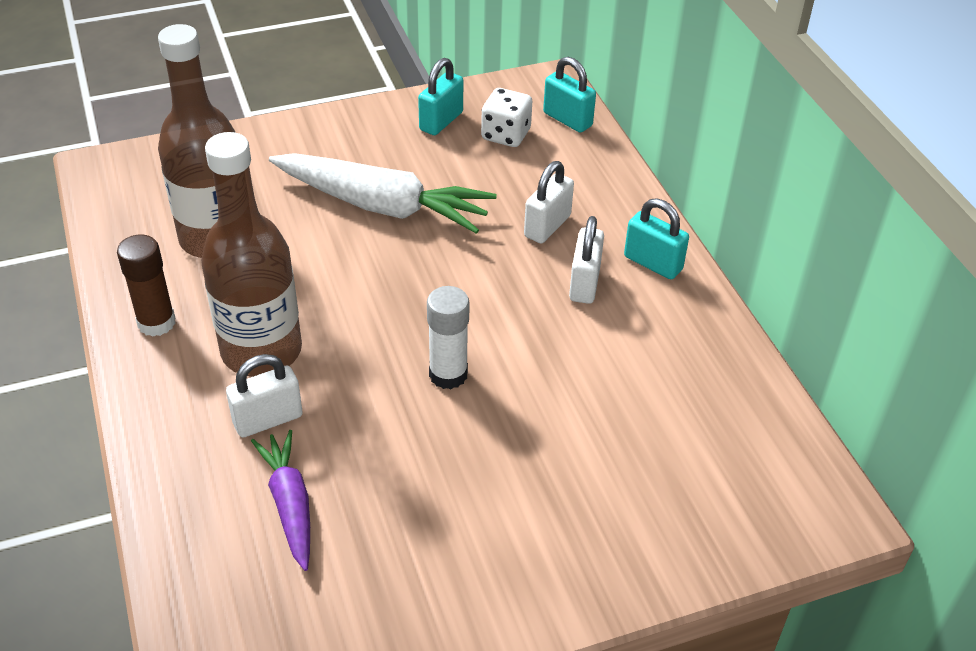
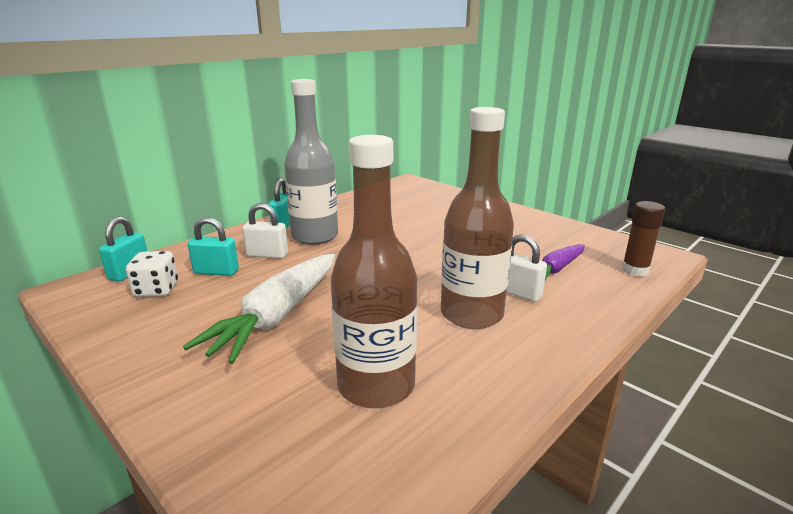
camera: 115 degrees left, 20 degrees down
(156, 323) = (501, 372): brown glue stick -> brown glue stick (635, 270)
(382, 206) = (277, 316): white carrot -> white carrot turned 150 degrees counterclockwise
(441, 121) = (138, 322): turquoise padlock -> turquoise padlock (216, 272)
(448, 374) = (421, 254): white glue stick -> none
(584, 283) = (315, 236): white padlock -> grey bottle

